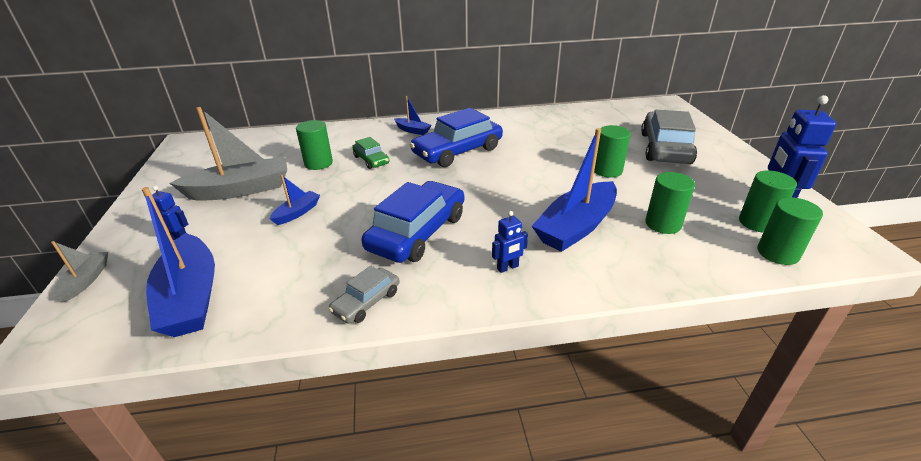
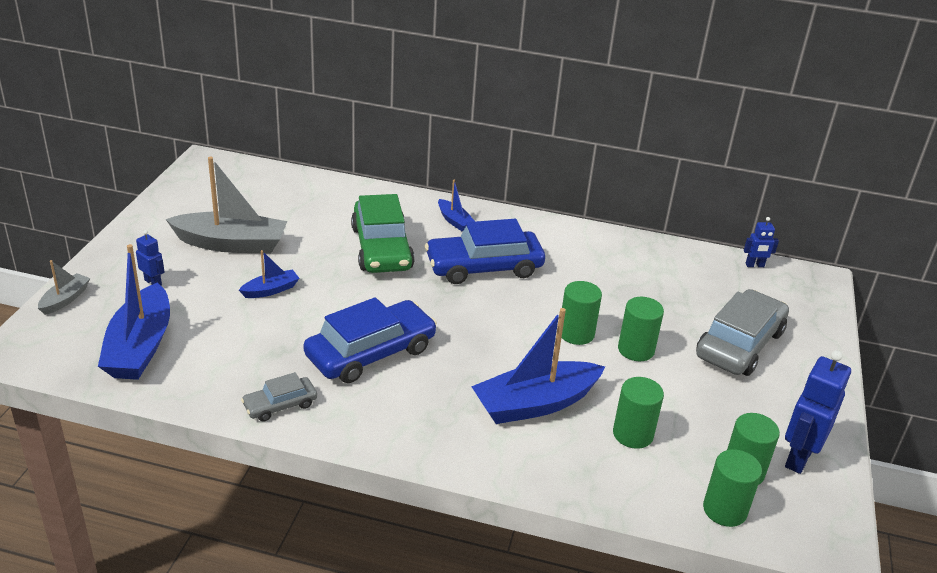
camera: 20 degrees right, 0 degrees up
(318, 163) = (324, 235): green cylinder -> green cylinder (576, 333)
(371, 160) = (381, 248): green car -> green car, size x1.96
(508, 267) = (429, 420): blue robot -> blue robot (754, 265)

